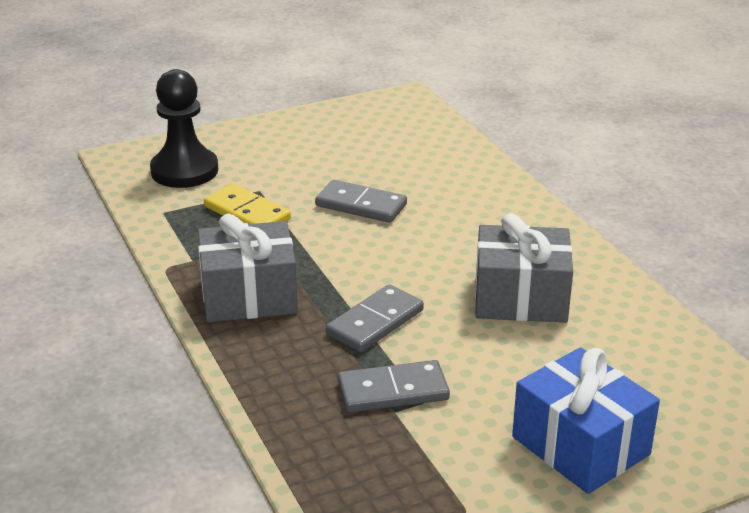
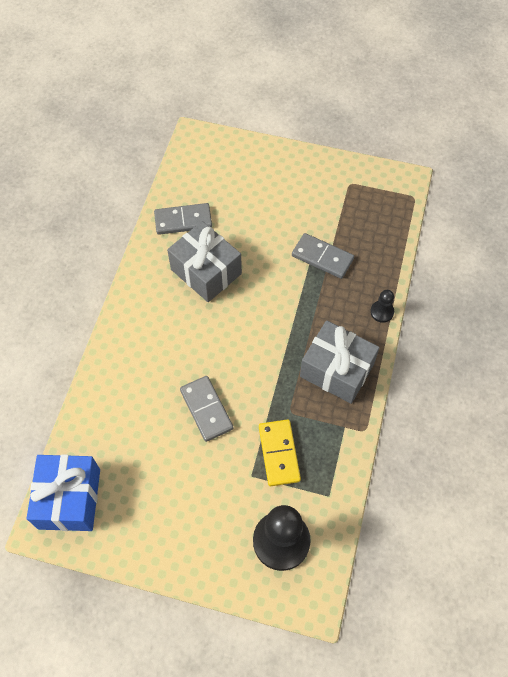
camera: 140 degrees left, 30 degrees up
(244, 376) = (382, 312): none -> black pawn
(375, 322) = (290, 305): grey domino -> grey domino (183, 221)
(580, 445) = (276, 181): blue gift -> blue gift (69, 498)

